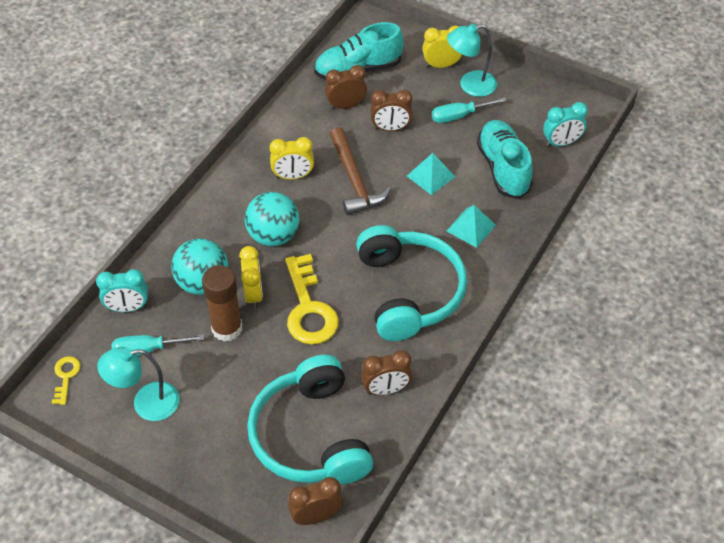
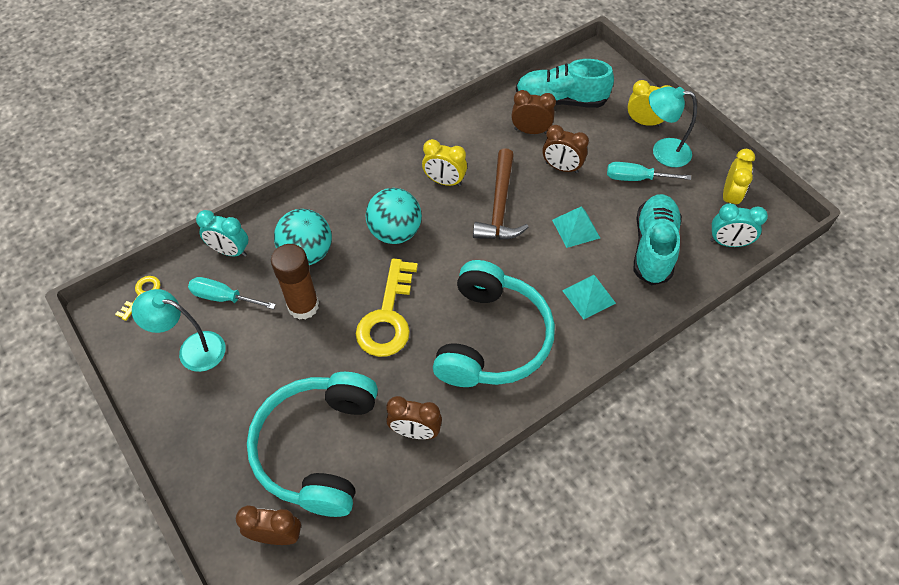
camera: 25 degrees right, 5 degrees up
(253, 294) = (345, 282): yellow clock -> yellow clock (729, 197)

